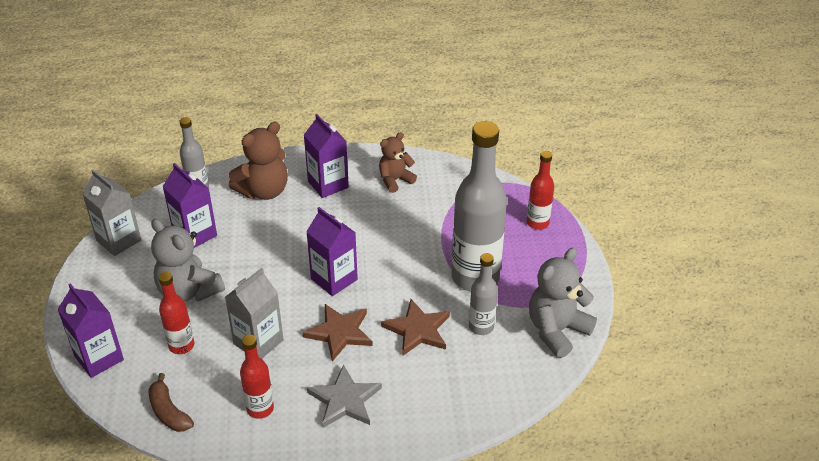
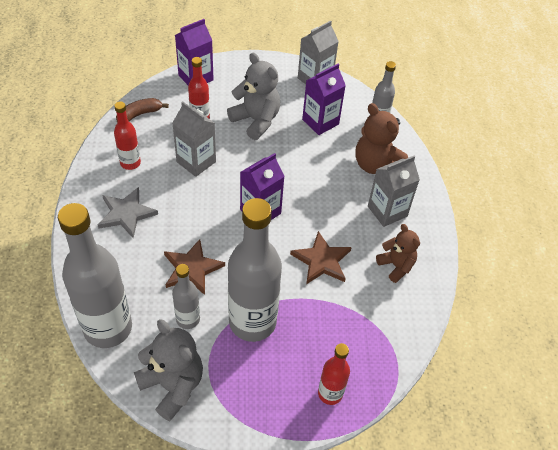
camera: 90 degrees right, 10 degrees up
(189, 291) = (256, 120): grey teddy bear -> grey teddy bear turned 90 degrees clockwise
(328, 184) = (387, 211): purple carton -> grey carton
(340, 332) = (197, 213): brown star -> brown star (322, 261)
(504, 392) = (108, 328): none -> grey bottle

